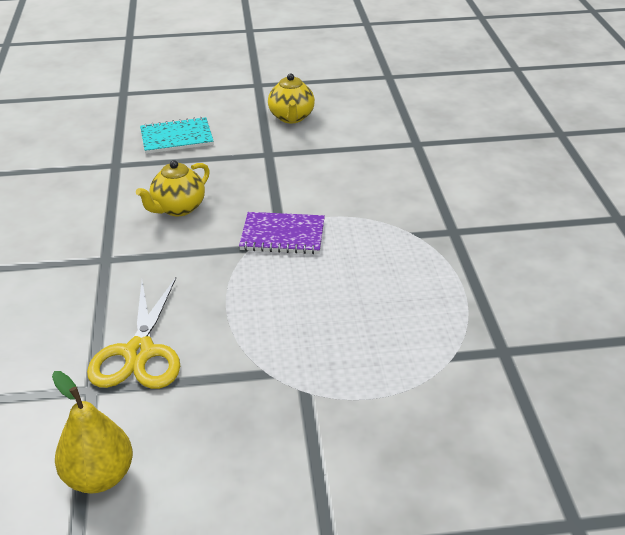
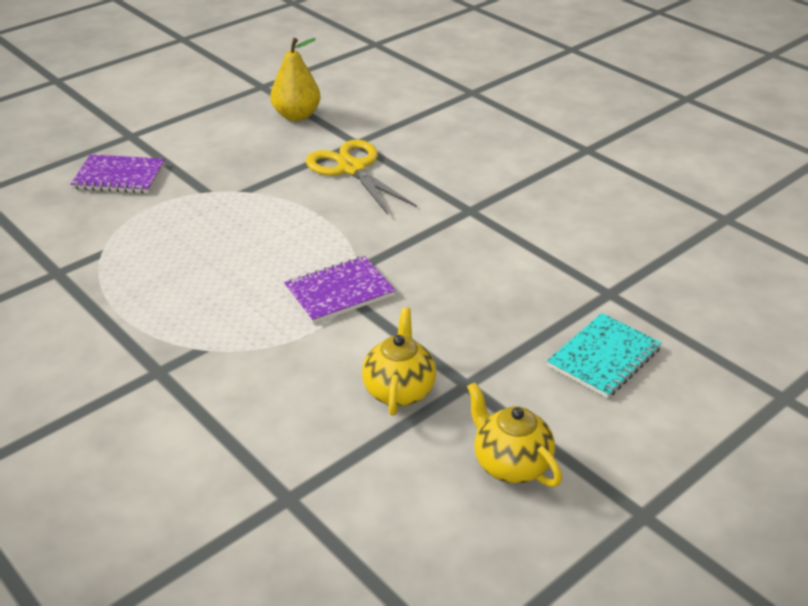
camera: 145 degrees right, 0 degrees up
(178, 208) = (474, 275): yellow teapot -> yellow teapot (399, 390)
(385, 466) = (119, 176): none -> purple notebook

